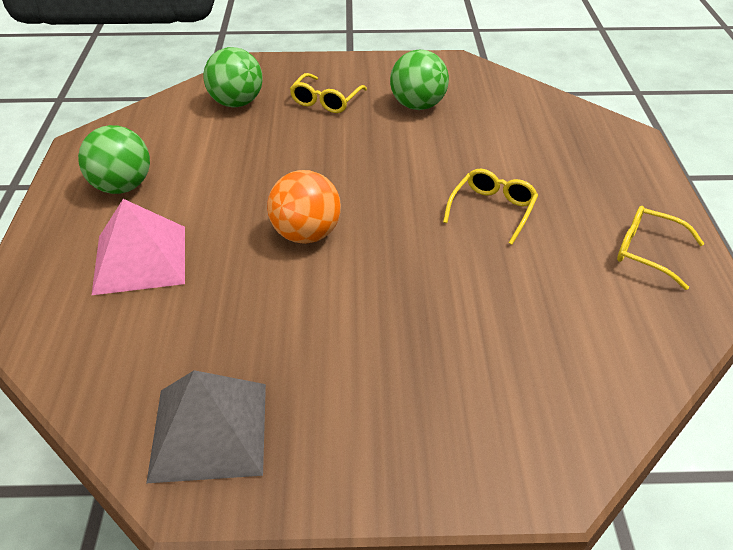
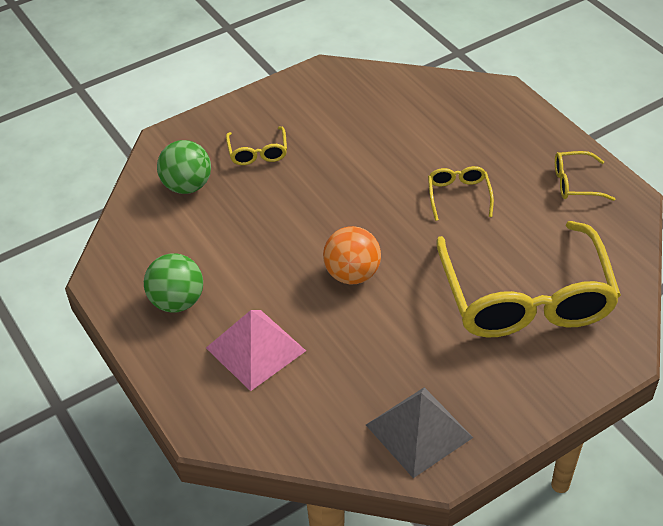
camera: 30 degrees left, 5 degrees up
(417, 106) = (332, 127): green ball -> none
(478, 346) = (526, 298): none -> yellow glasses

